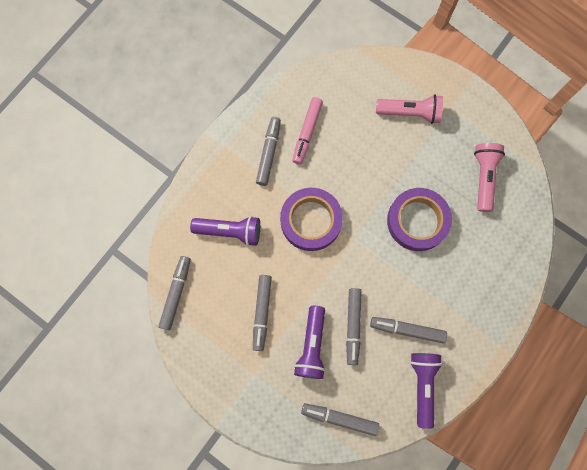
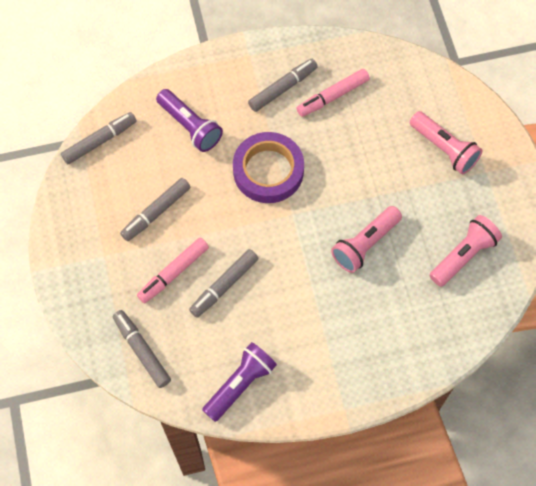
camera: 40 degrees right, 10 degrees down
(312, 346) = (173, 273): purple flashlight -> pink marker
(407, 330) = (269, 327): grey marker -> none
(417, 221) = (365, 244): purple tape -> pink flashlight

